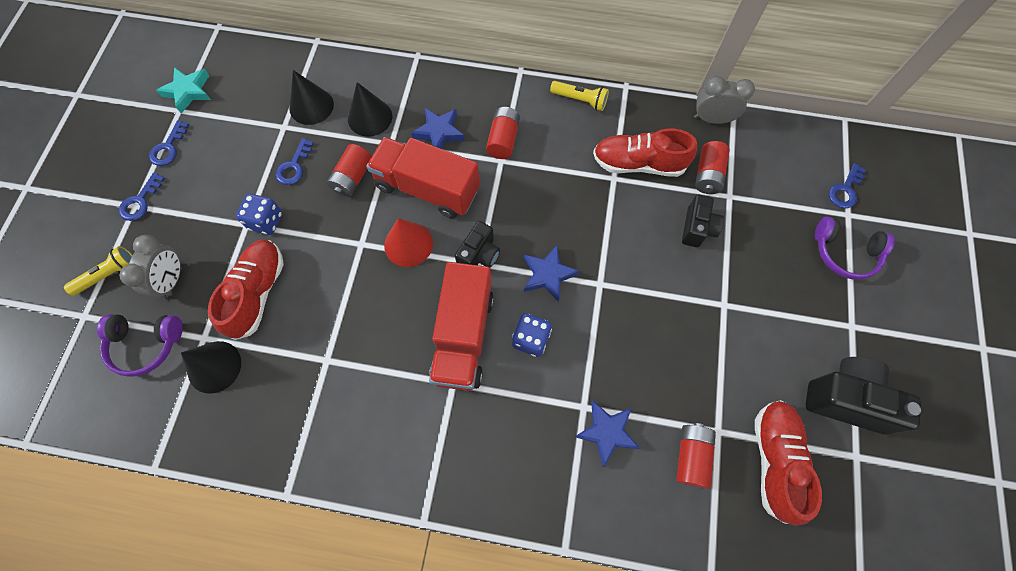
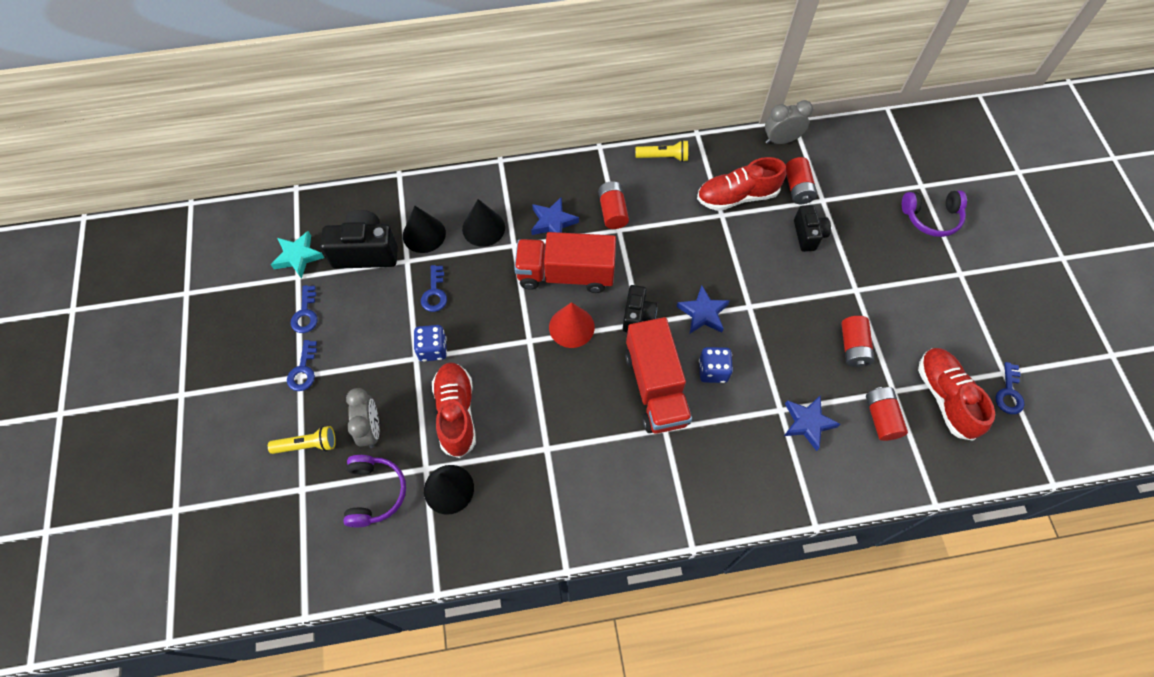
camera: 20 degrees left, 5 degrees down
(109, 275) = (307, 445): yellow flashlight -> yellow flashlight turned 45 degrees clockwise
(146, 345) = (375, 493): purple headphones -> purple headphones turned 75 degrees counterclockwise
(353, 178) = (494, 286): red battery -> red battery (853, 347)
(845, 190) = (911, 166): blue key -> blue key (1009, 393)
(846, 399) = (979, 332): black camera -> black camera (366, 252)

